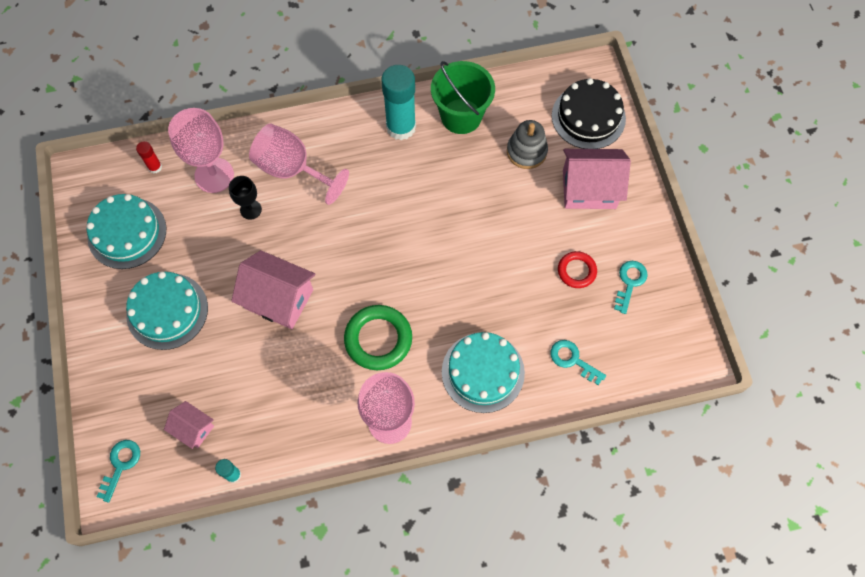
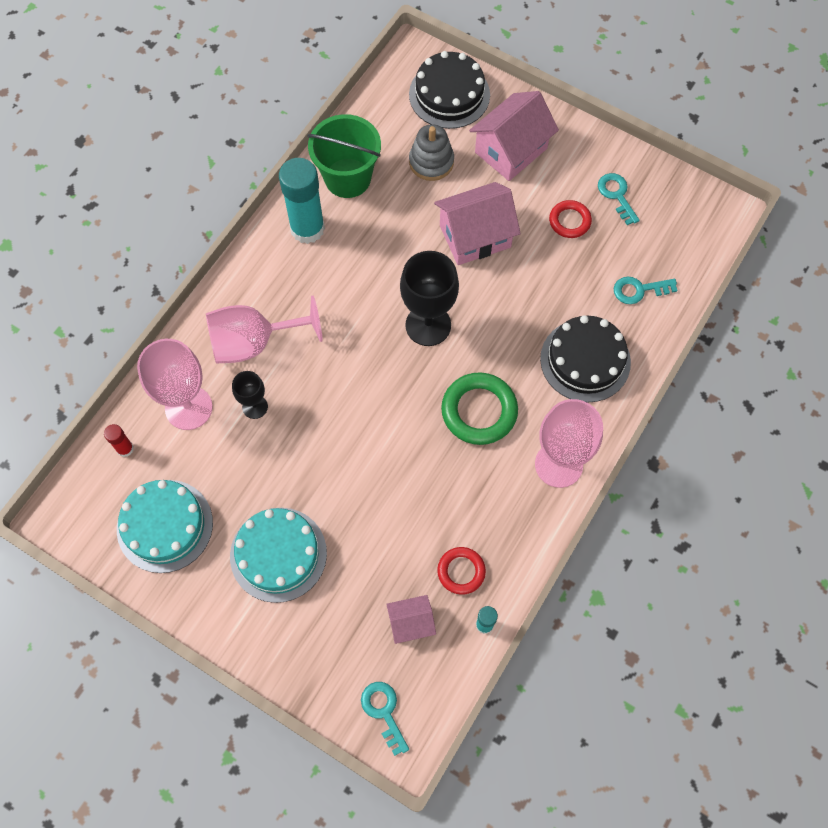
camera: 45 degrees left, 0 degrees up
(256, 428) = (461, 571): none -> red ring
(279, 299) = (363, 455): pink house -> pink house (475, 236)
(407, 255) = (428, 325): none -> black goblet
(483, 372) = (585, 360): turquoise cake -> black cake

